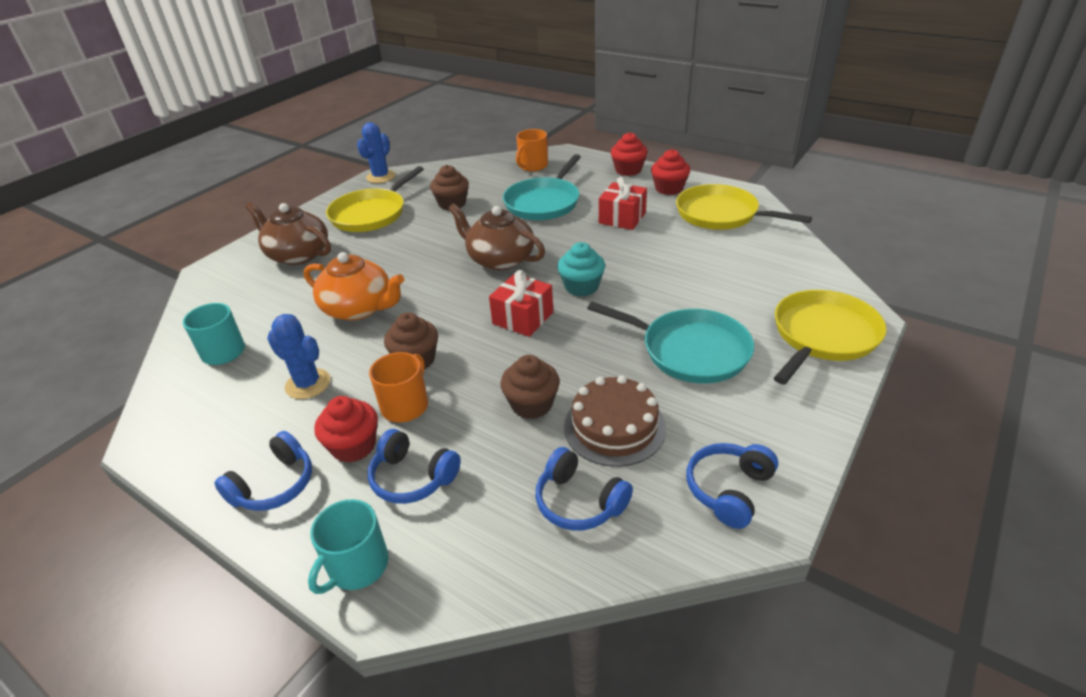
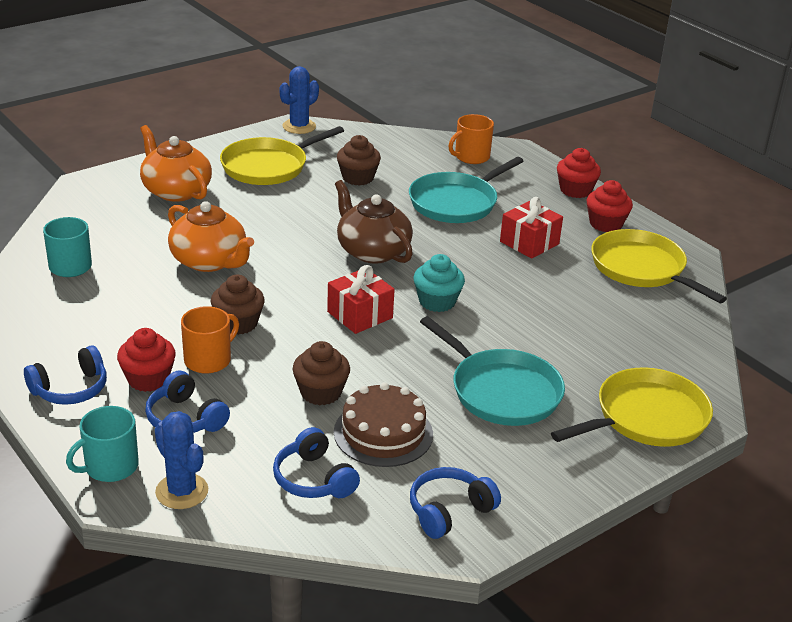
camera: 15 degrees right, 5 degrees down
(298, 254) = (176, 191): brown teapot -> orange teapot
(308, 384) = (132, 316): blue cactus -> blue cactus (182, 491)

